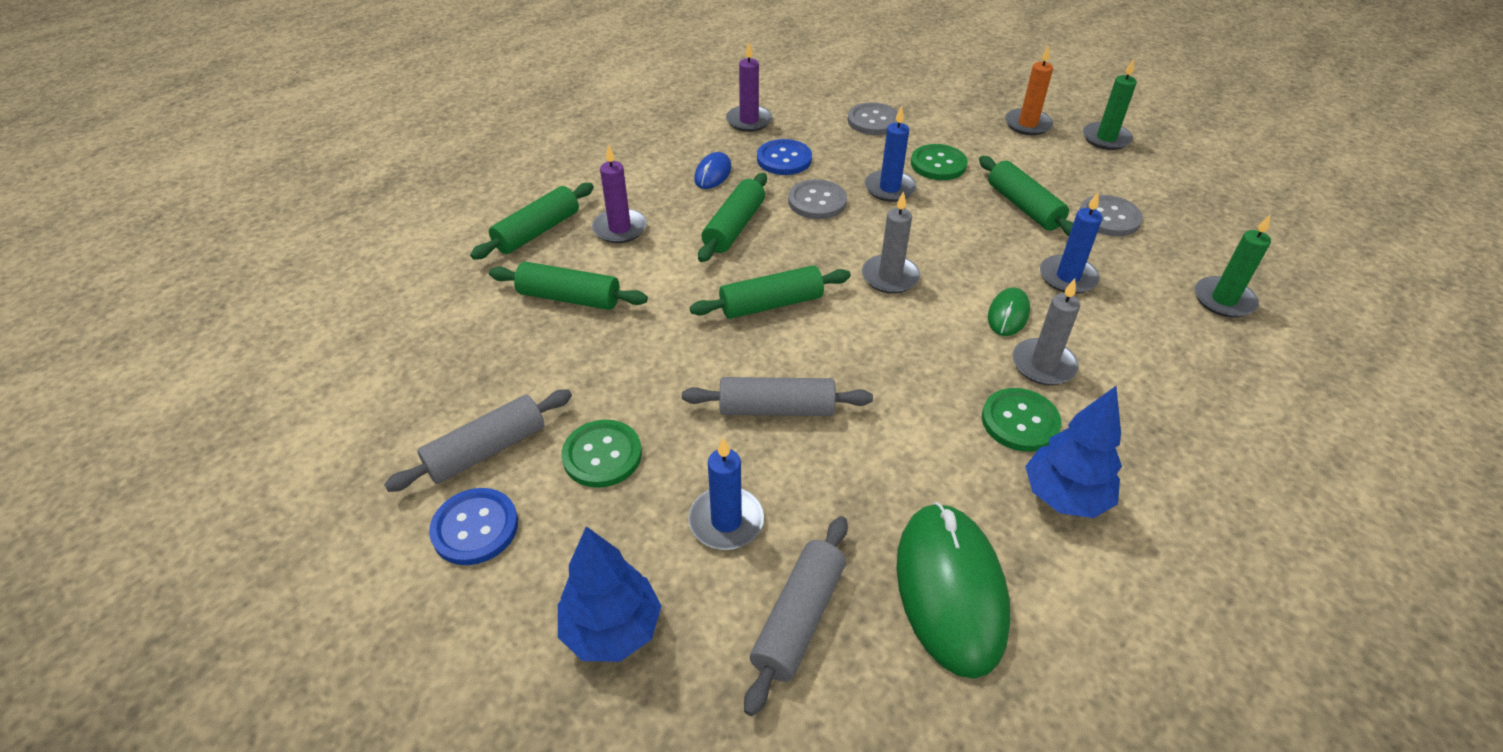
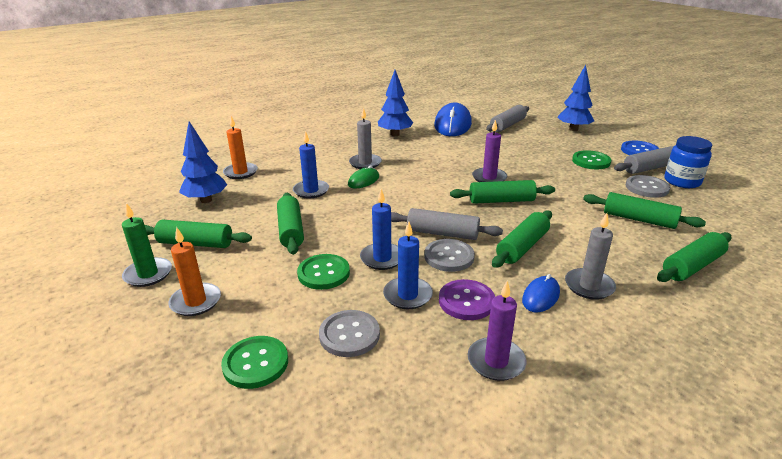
camera: 165 degrees left, 15 degrees down
(446, 411) = (682, 181): none -> blue jar
(620, 228) = (619, 258): purple candle -> purple candle (489, 178)
(726, 521) = (532, 142): blue candle -> blue candle (407, 295)
(776, 409) = (506, 165): grey rolling pin -> grey rolling pin (442, 233)
(784, 159) = (466, 301): blue button -> purple button
(890, 277) = (420, 204): grey candle -> grey candle (589, 286)
(950, 590) = (453, 124): green mouse -> blue mouse
(1020, 421) = (394, 150): green button -> green button (255, 363)
(1109, 174) = (196, 243): none -> green rolling pin
(1109, 218) = (241, 216): grey button -> grey button (646, 188)
(1190, 235) = (206, 200): none -> blue tree
(1223, 300) = (240, 172): green candle -> orange candle

